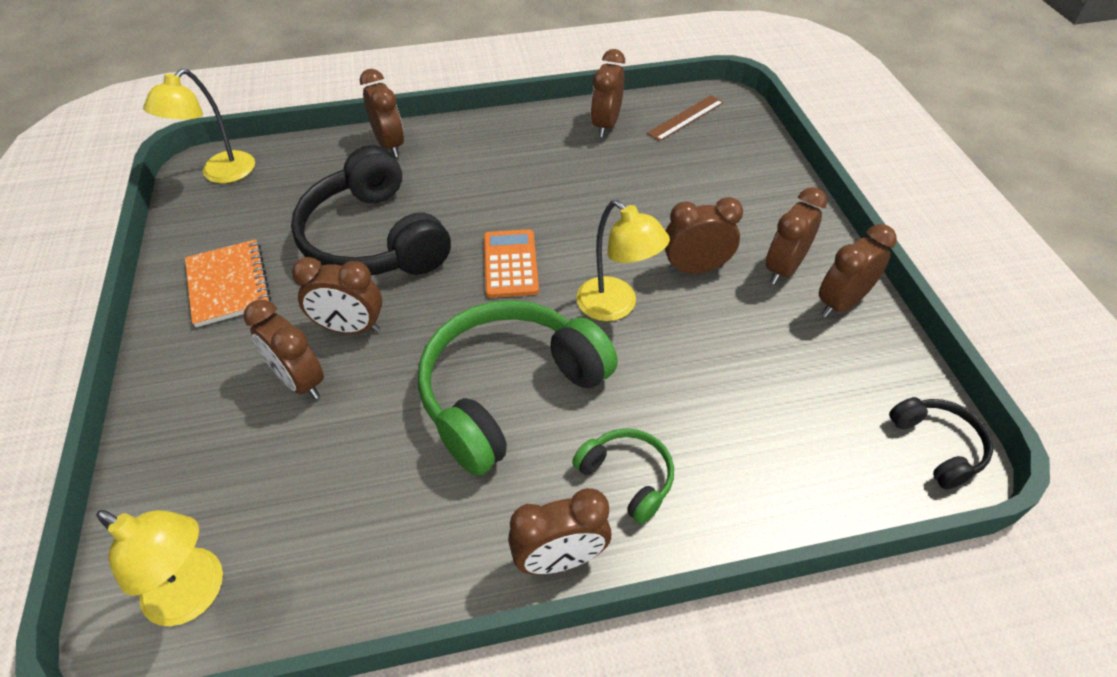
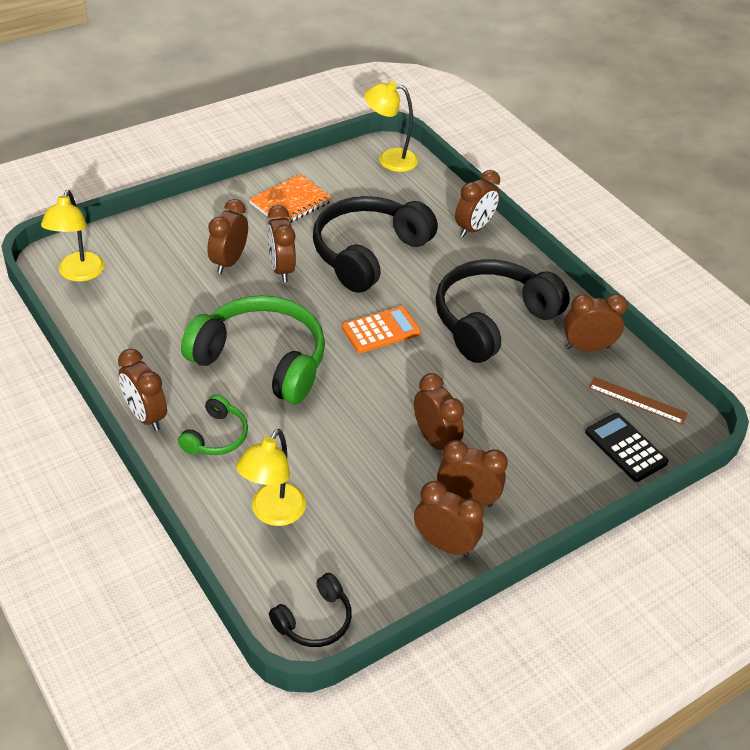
camera: 65 degrees right, 5 degrees down
(538, 174) = (492, 320): none -> black headphones
(616, 306) = (367, 399): yellow lamp -> yellow lamp (272, 513)
(741, 143) = (625, 447): none -> black calculator

